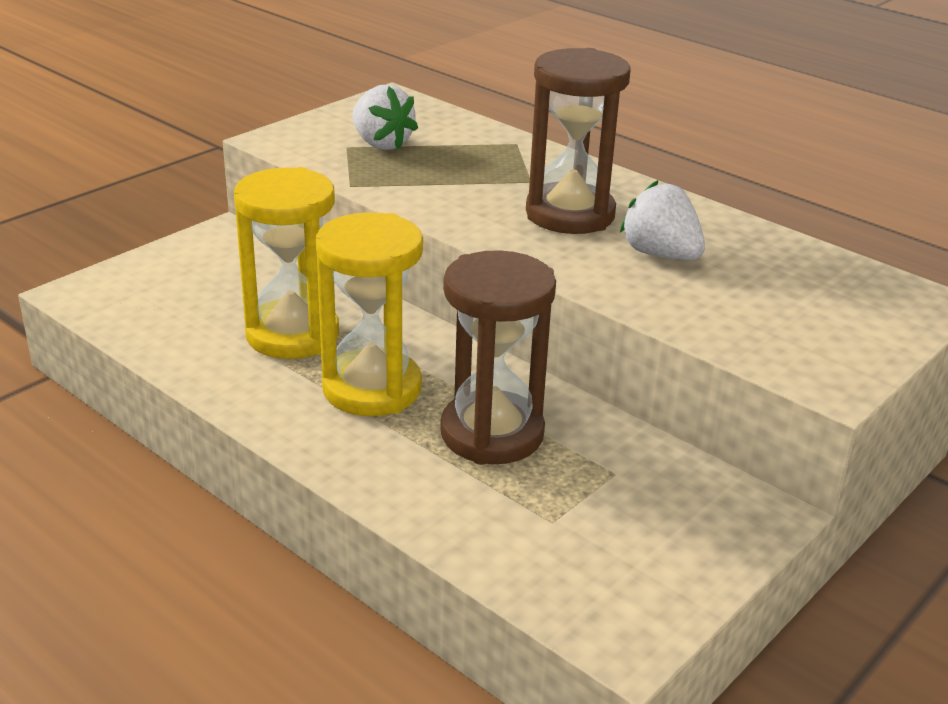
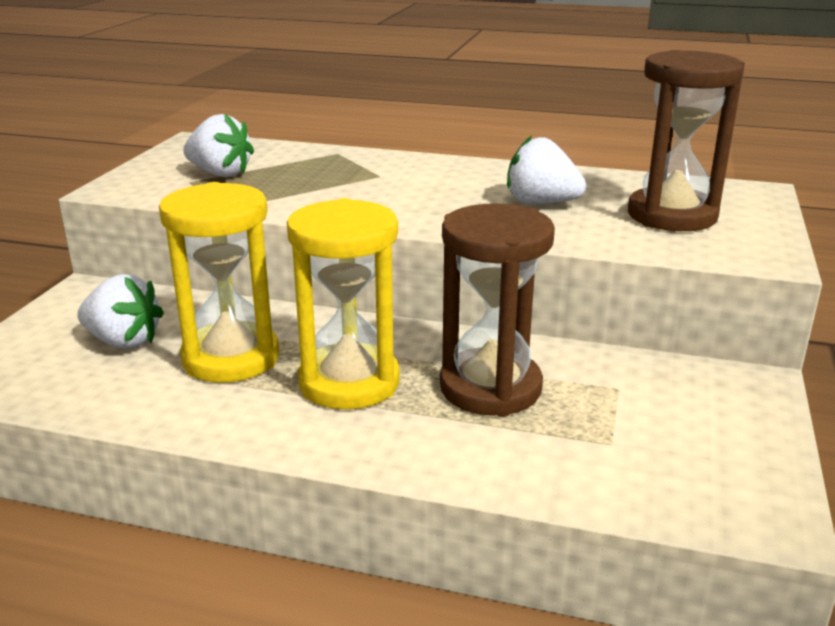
camera: 25 degrees left, 5 degrees down
(219, 293) = (123, 341): none -> white strawberry
(570, 214) = (438, 191): brown hourglass -> brown hourglass (672, 215)

